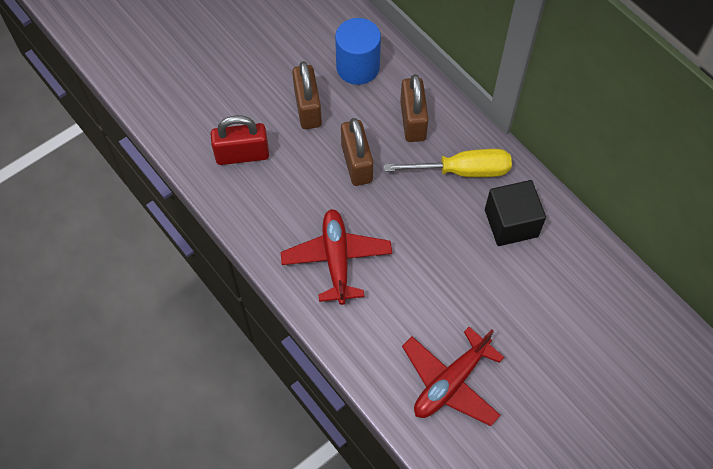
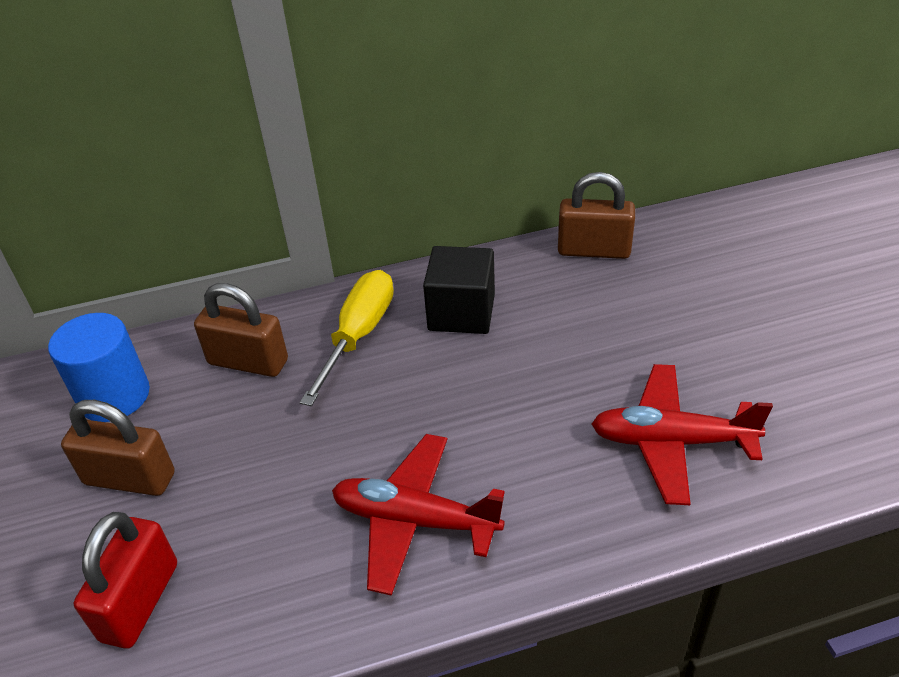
camera: 65 degrees left, 20 degrees down
(357, 163) = (269, 445): brown padlock -> brown padlock (594, 250)
(450, 382) = (671, 442): red plane -> red plane turned 120 degrees clockwise

